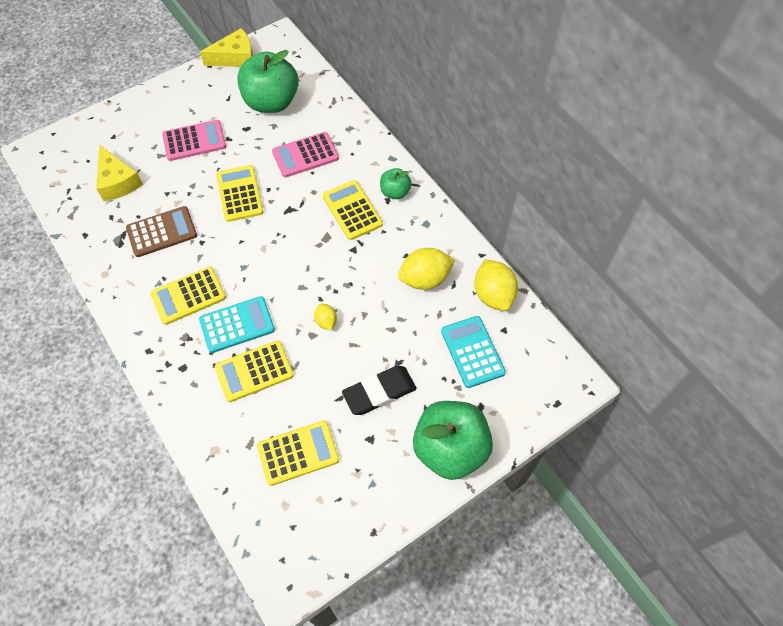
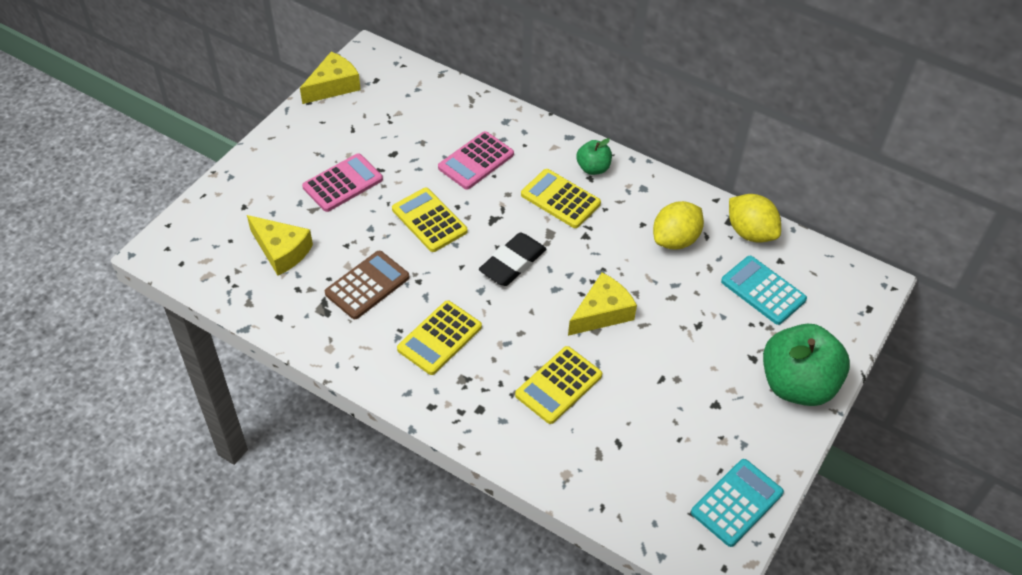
camera: 25 degrees left, 10 degrees down
(237, 325) = (511, 348): turquoise calculator -> turquoise calculator (736, 503)
(271, 102) = (404, 119): green apple -> none
(298, 453) = (653, 444): yellow calculator -> none
(326, 321) = (602, 313): yellow lemon -> yellow cheese
(379, 392) = (697, 359): black eraser -> black eraser (512, 263)

